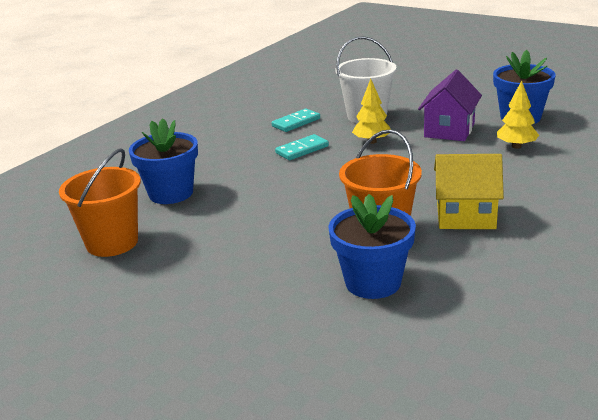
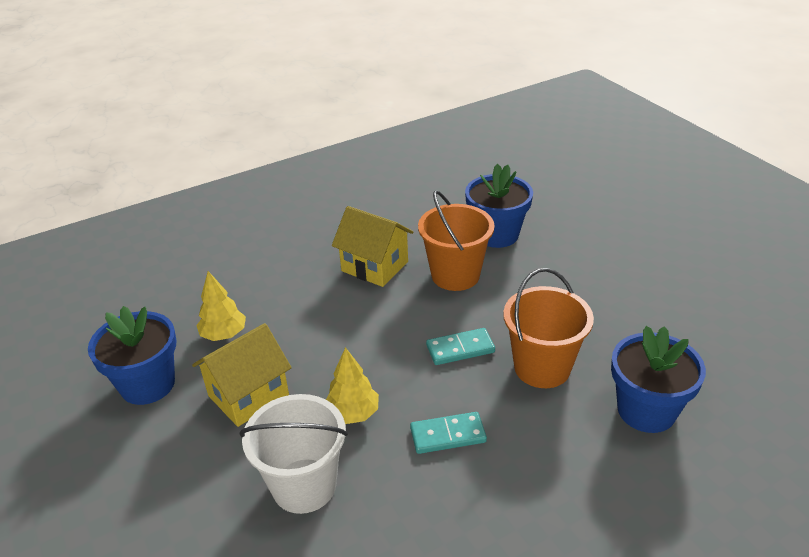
camera: 155 degrees left, 10 degrees up
(112, 242) = (717, 350): orange bucket -> orange bucket (542, 367)
(296, 122) = (413, 519): turquoise domino -> turquoise domino (460, 349)
(449, 130) = (248, 395): purple house -> yellow house

